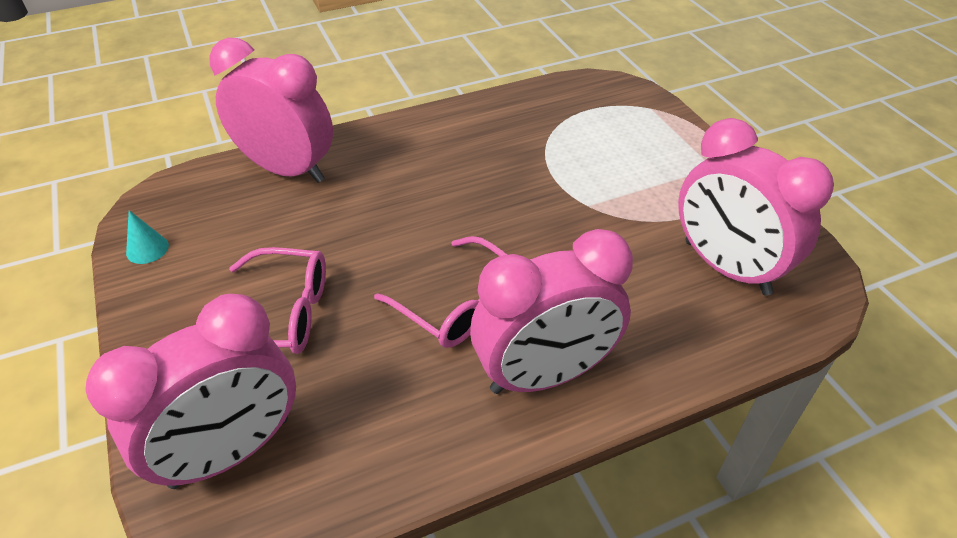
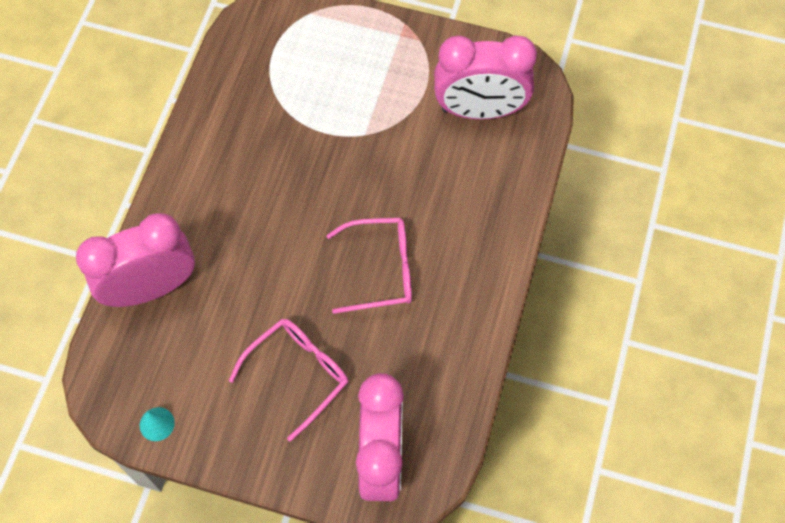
camera: 50 degrees left, 20 degrees up
(544, 375) = (467, 266): pink clock -> none

